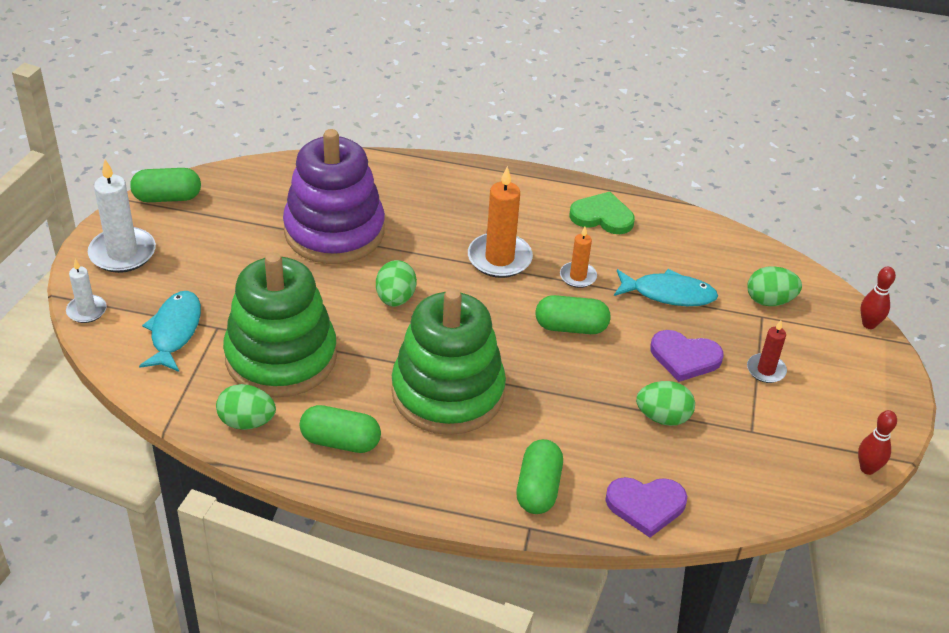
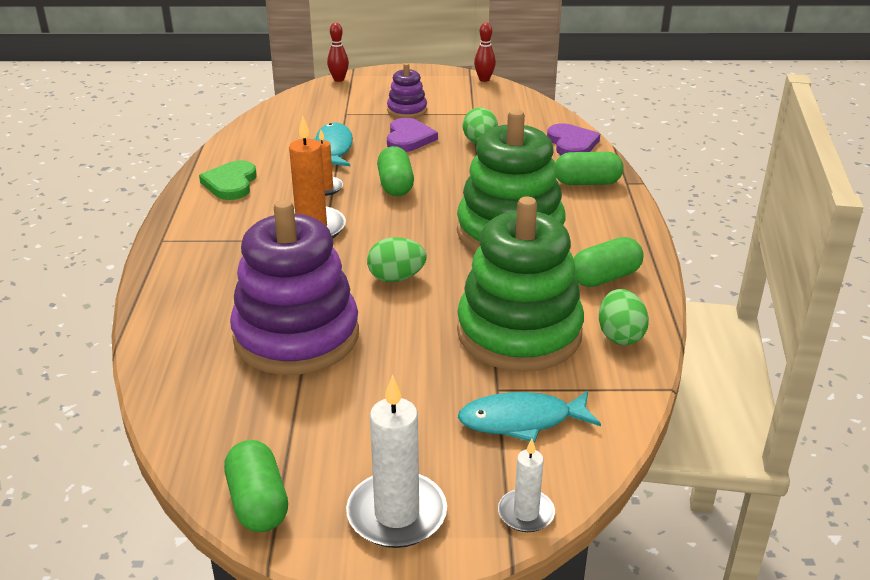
camera: 100 degrees left, 10 degrees down
(340, 441) = (605, 277): green capsule -> green capsule turned 60 degrees clockwise
(766, 370) = (407, 110): red candle -> purple stacking toy
(769, 300) = (326, 111): green egg -> none

